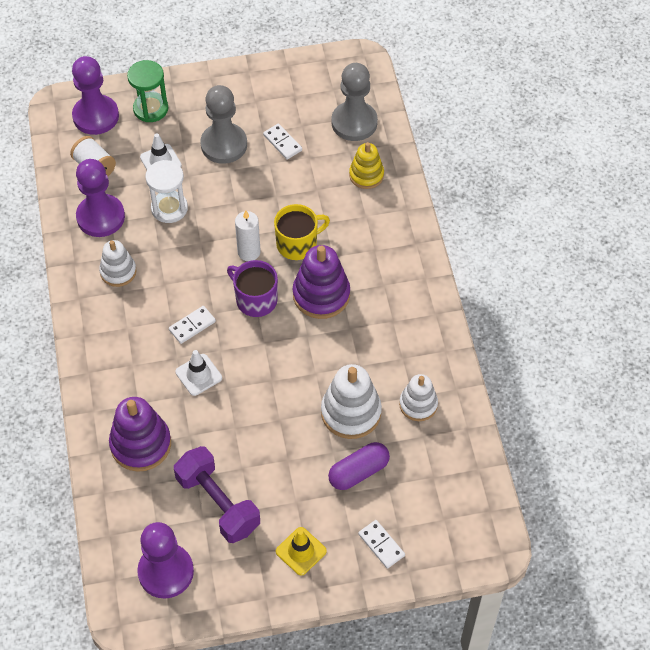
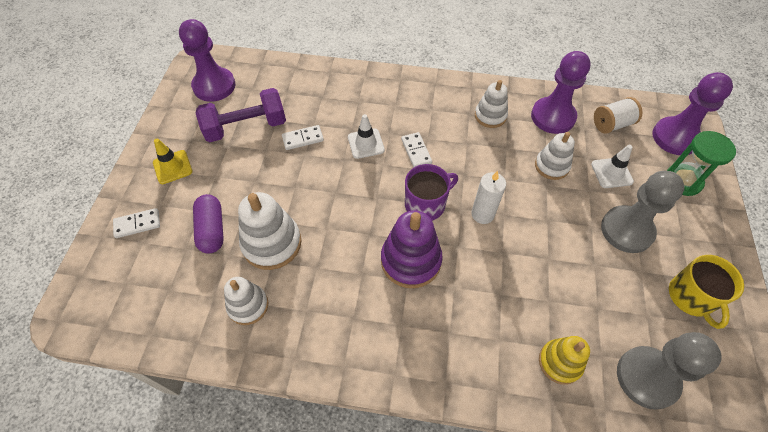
camera: 110 degrees right, 0 degrees up
(141, 444) = (322, 95): purple stacking toy -> none
(169, 208) = (551, 166): white hourglass -> white stacking toy
(282, 143) = (623, 287): white domino -> white domino (303, 139)
(297, 244) = (480, 259): yellow mug -> yellow mug (691, 297)

